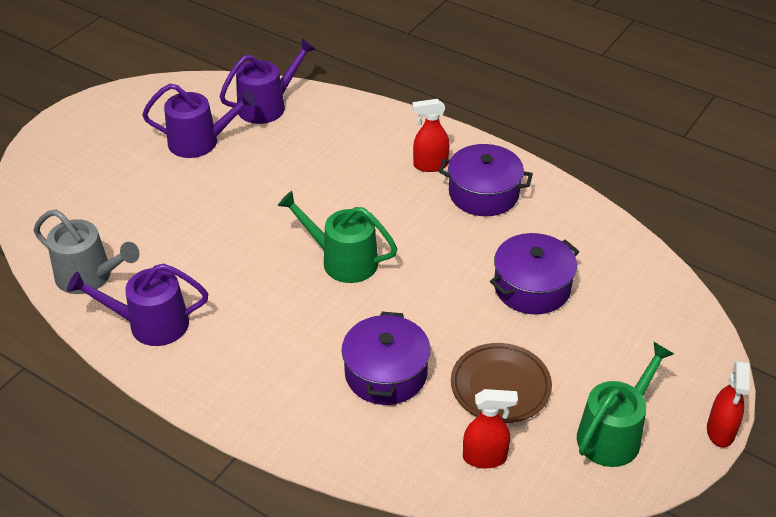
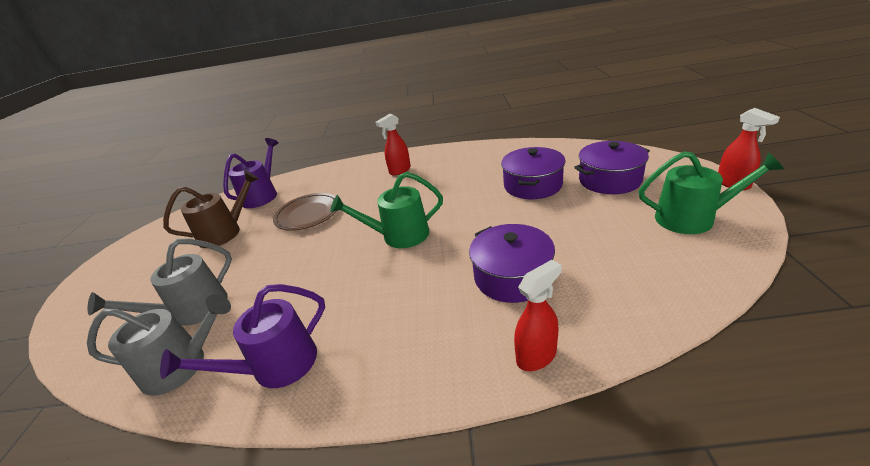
camera: 30 degrees left, 10 degrees down
(123, 225) = (193, 310): none -> grey watering can
(199, 142) = (225, 232): purple watering can -> brown watering can
(483, 193) = (446, 166): purple pot -> purple pot (609, 180)
(485, 457) = (651, 280): red spray bottle -> red spray bottle (536, 356)
(500, 386) = (593, 237): brown plate -> brown plate (308, 215)
(613, 434) = (692, 218): green watering can -> green watering can turned 90 degrees clockwise

